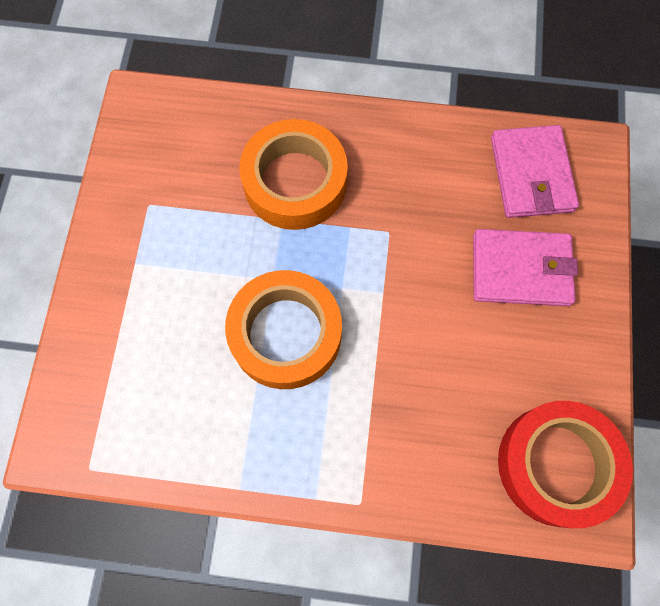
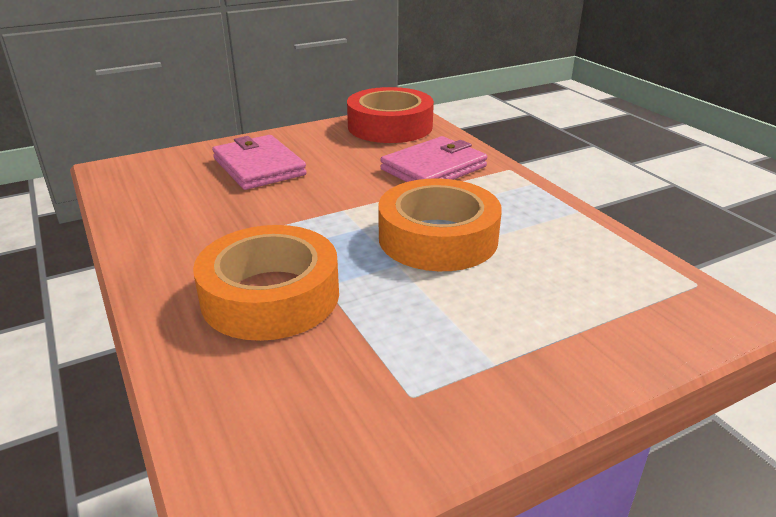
camera: 125 degrees left, 40 degrees down
(531, 174) = (158, 184): pink wallet -> pink wallet (434, 168)

